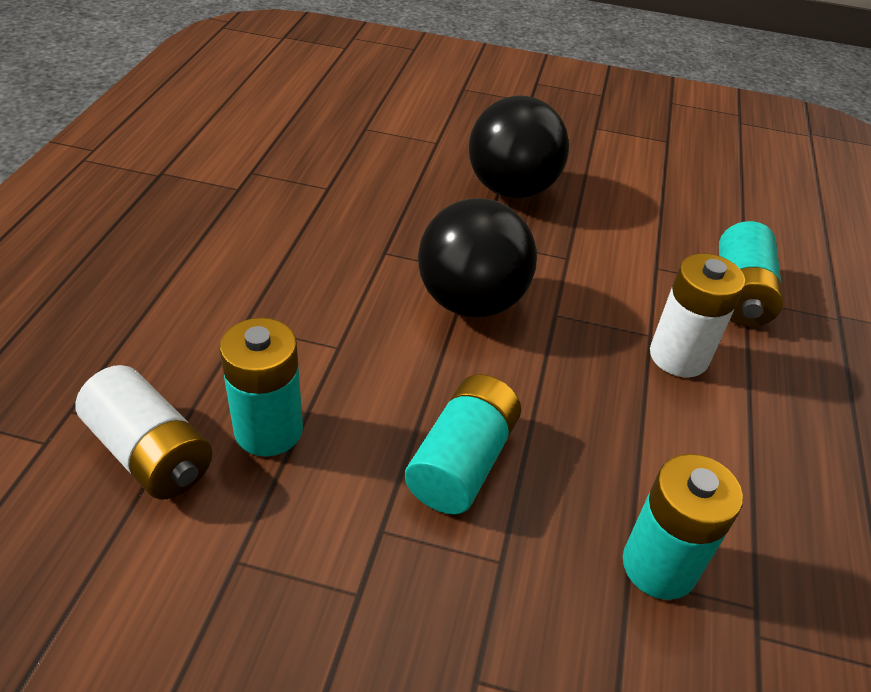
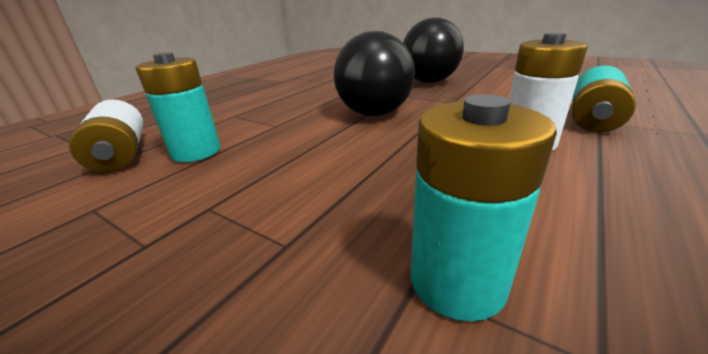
camera: 25 degrees right, 15 degrees down
(462, 461) = (307, 178): turquoise battery -> none

